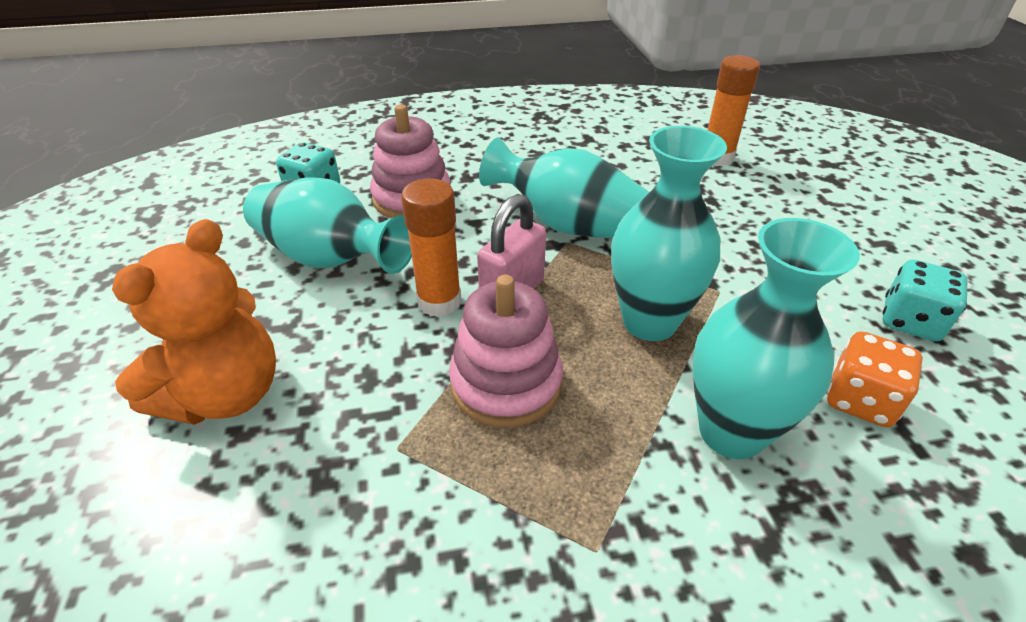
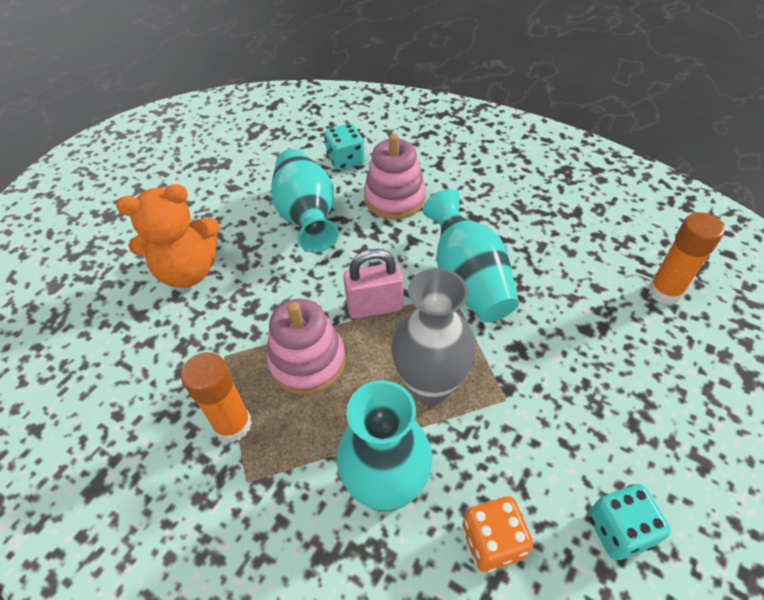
camera: 45 degrees right, 10 degrees up
(439, 302) = (330, 284): orange glue stick -> orange glue stick (233, 424)
(649, 322) = (430, 385): turquoise vase -> grey vase

